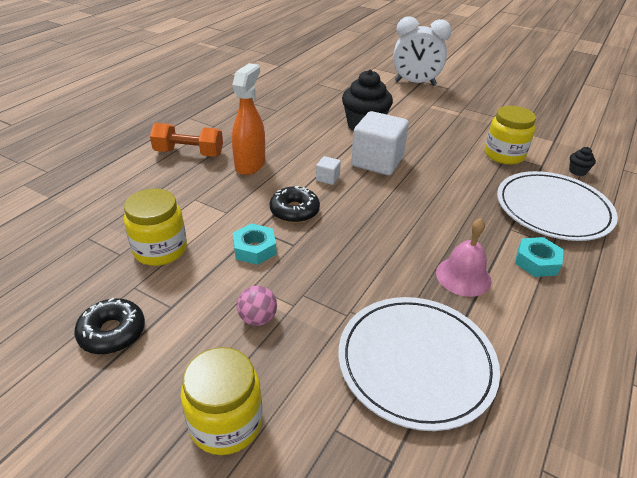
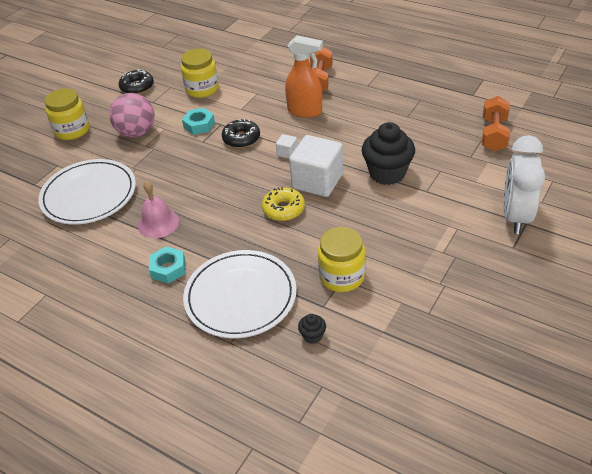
camera: 95 degrees right, 5 degrees up
(257, 318) = (137, 133): pink ball -> pink ball, size x1.85
(314, 79) = (494, 134): none -> orange dumbbell
(422, 182) = (283, 209): none -> yellow donut

